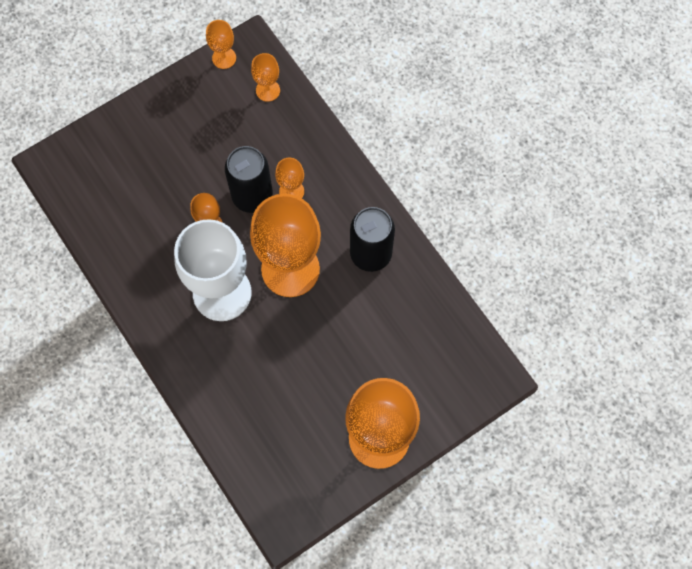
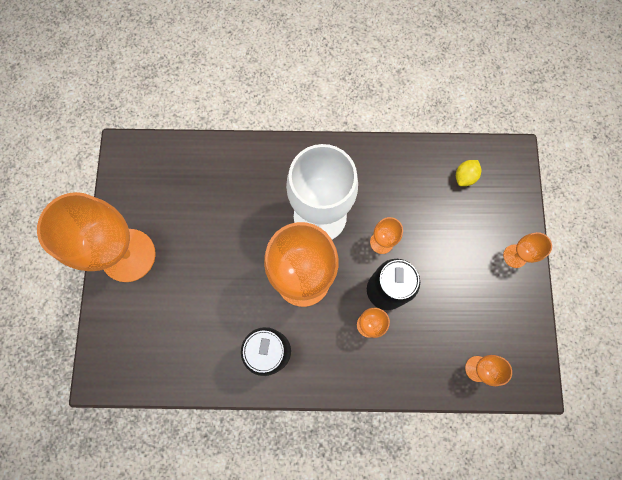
camera: 125 degrees right, 5 degrees up
(97, 193) = (464, 177): none -> yellow lemon
(224, 58) = (533, 352): orange goblet -> orange goblet (515, 256)

